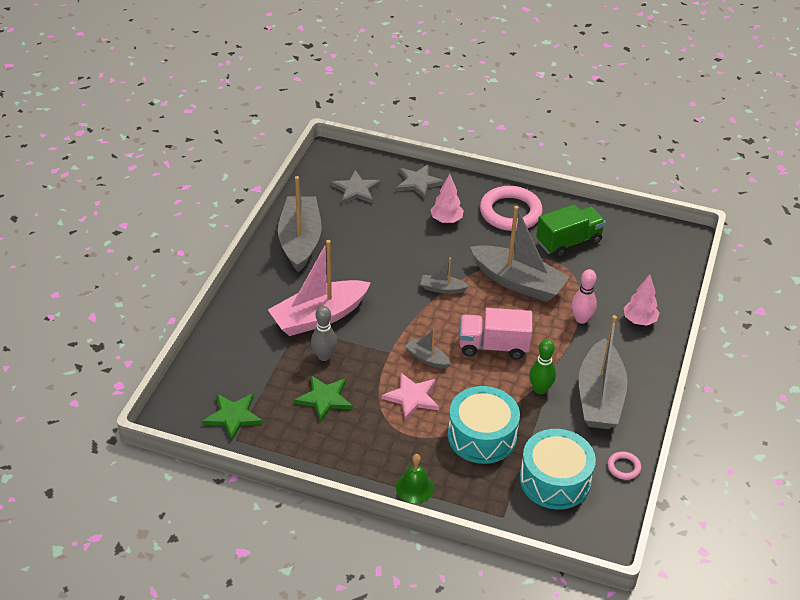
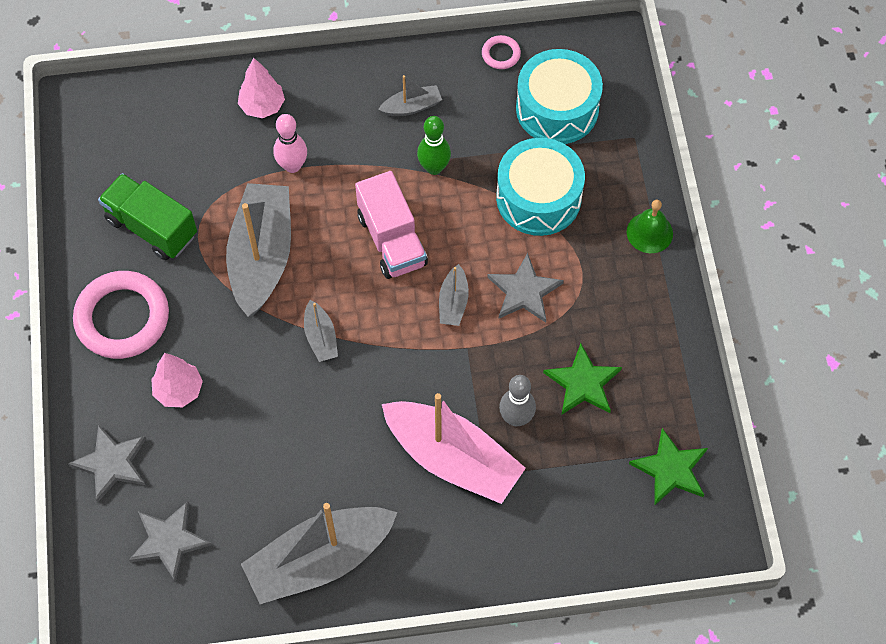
camera: 115 degrees left, 20 degrees up
(412, 397) = (524, 291): pink star -> grey star
(600, 397) = (411, 107): grey boat -> grey boat, size x0.46

